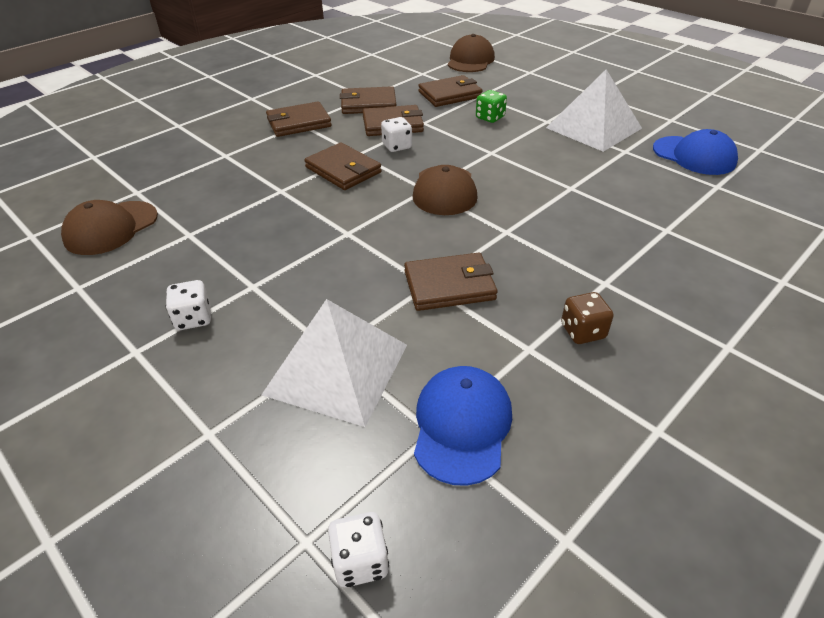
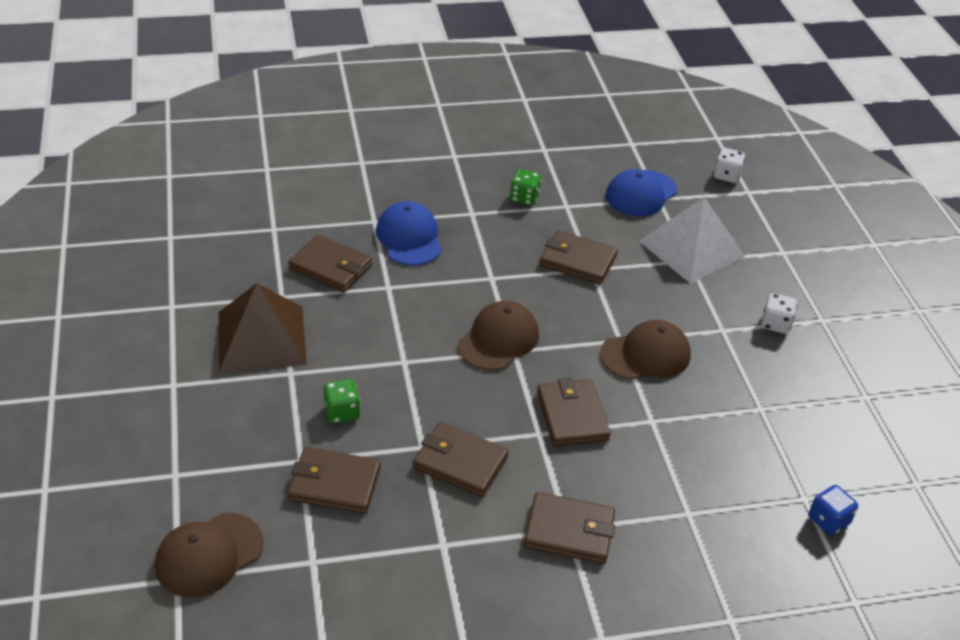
camera: 150 degrees left, 0 degrees up
(111, 228) = (835, 454): brown cap -> brown cap (645, 355)
(115, 186) = (828, 520): none -> blue dice
(368, 104) = (453, 523): brown wallet -> brown wallet (330, 267)
(397, 146) = (488, 422): white dice -> none
(582, 331) = (524, 198): brown dice -> green dice
(594, 128) = (261, 337): white pyramid -> brown pyramid
(694, 156) = (235, 260): blue cap -> blue cap (409, 238)

